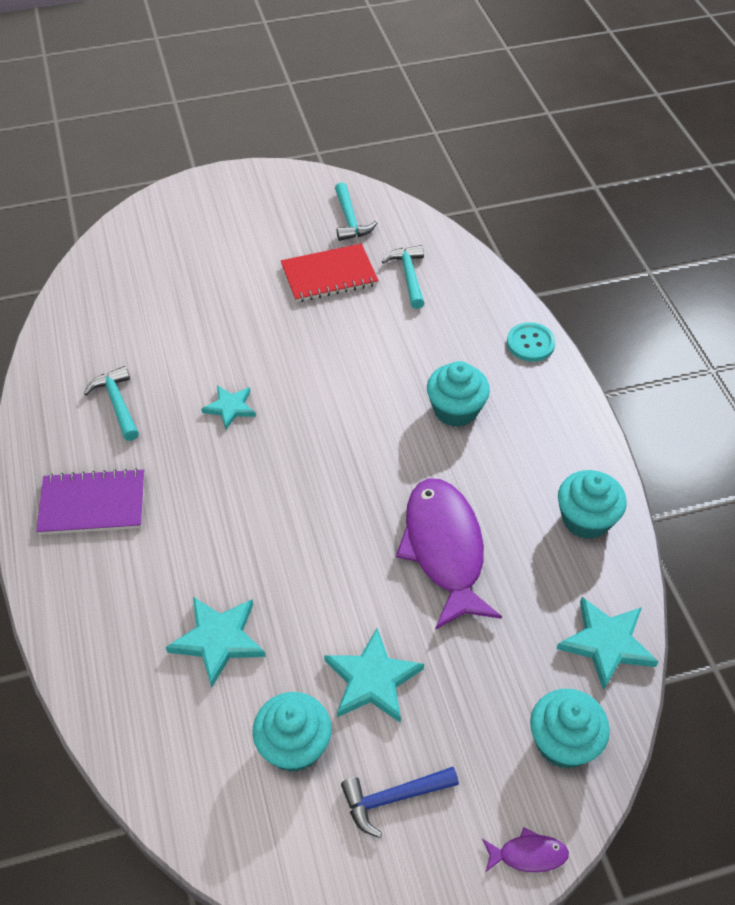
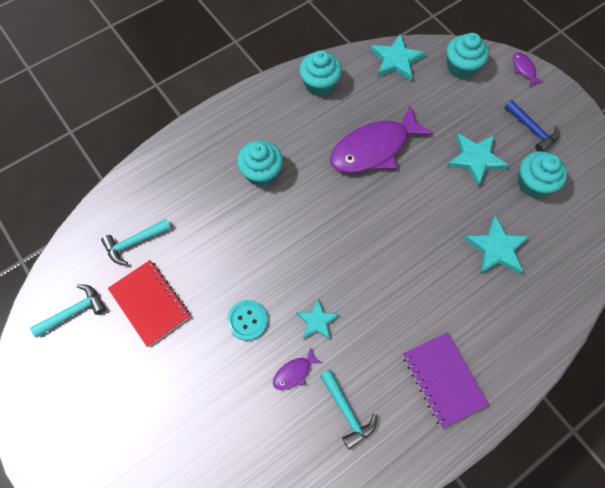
camera: 110 degrees left, 15 degrees up
(117, 403) = (347, 411): turquoise hammer -> turquoise hammer turned 75 degrees counterclockwise
(185, 371) = (294, 372): none -> purple fish
(530, 343) = (183, 144): turquoise button -> turquoise button (247, 320)

